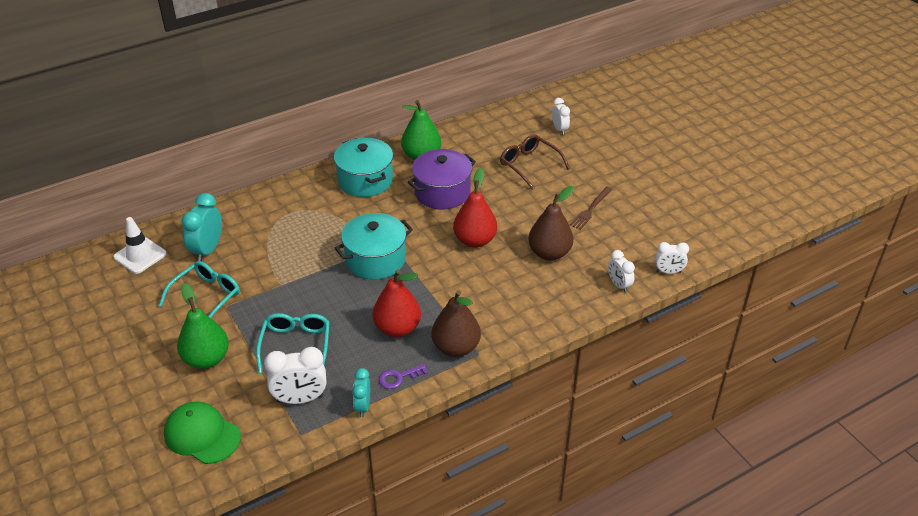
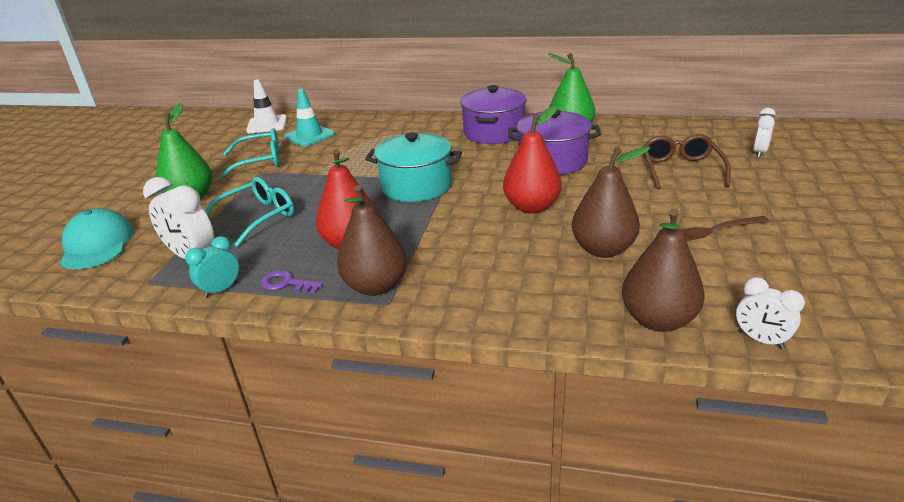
camera: 45 degrees right, 10 degrees down
(202, 435) = (97, 244): green cap -> turquoise cap
(207, 250) = (310, 136): turquoise clock -> turquoise traffic cone
(365, 180) = (494, 133): turquoise pot -> purple pot
(619, 285) = (658, 320): white clock -> brown pear

